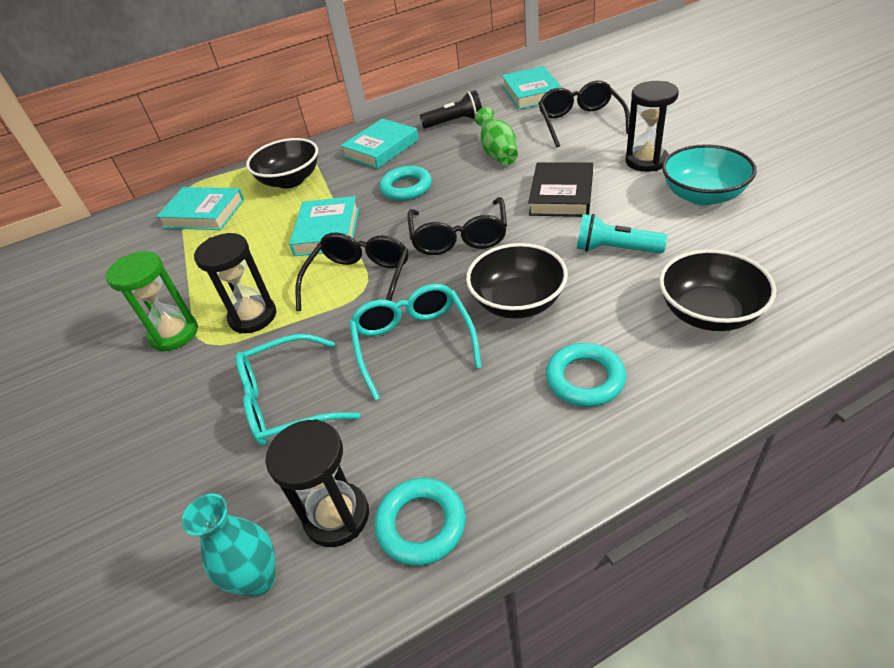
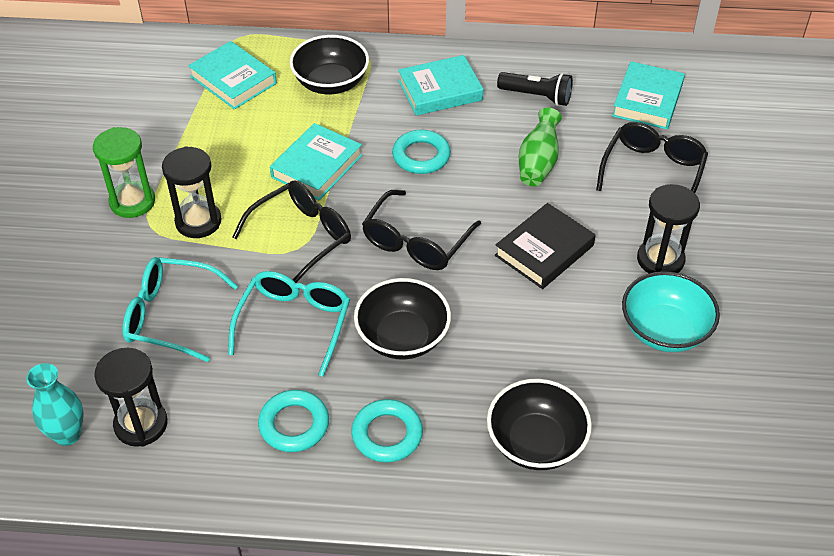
camera: 25 degrees right, 5 degrees up
(421, 524) = (187, 464): turquoise ring -> turquoise ring (294, 424)
(615, 249) = (528, 337): turquoise flashlight -> none

